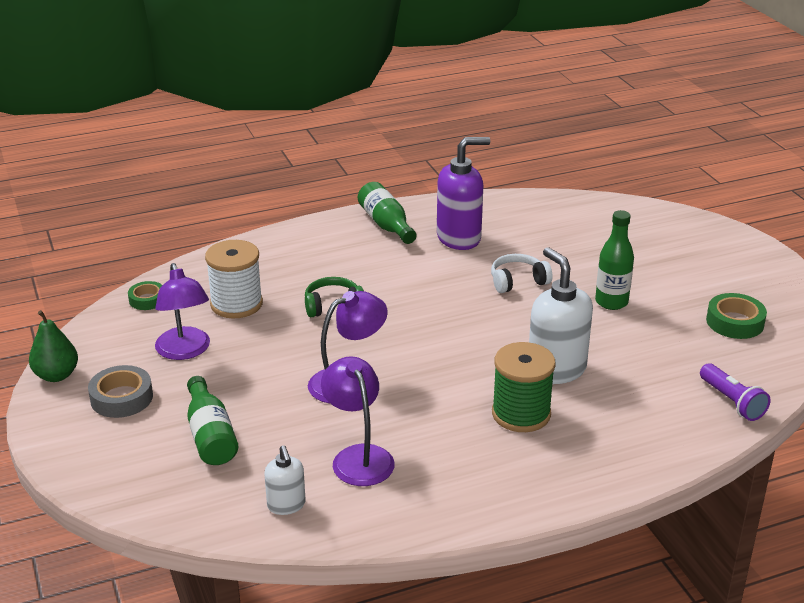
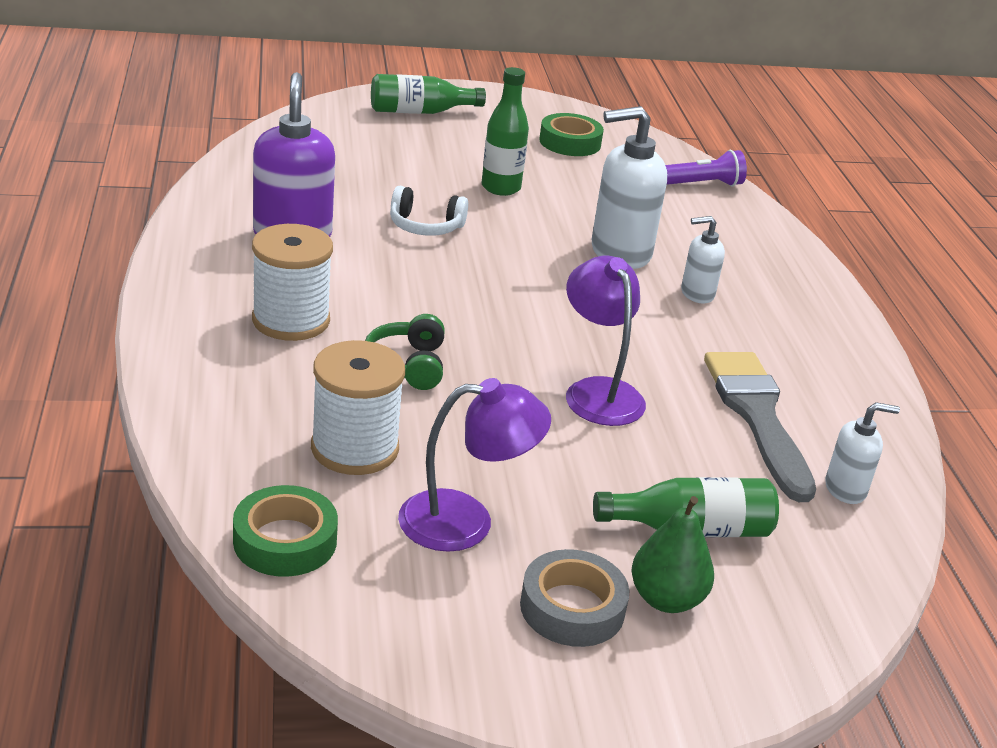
camera: 80 degrees left, 0 degrees up
(56, 375) = (479, 681): green pear -> green pear (666, 599)
(147, 299) = (285, 541): green tape -> green tape, size x1.52
(356, 258) = (291, 320): none -> white spool
(358, 457) = (757, 416): purple lamp -> grey brush
(386, 224) = (212, 277): green bottle -> green bottle (419, 112)
(518, 281) = (425, 226): white headphones -> white headphones turned 75 degrees counterclockwise
(521, 414) = (697, 294): green spool -> white soap dispenser

